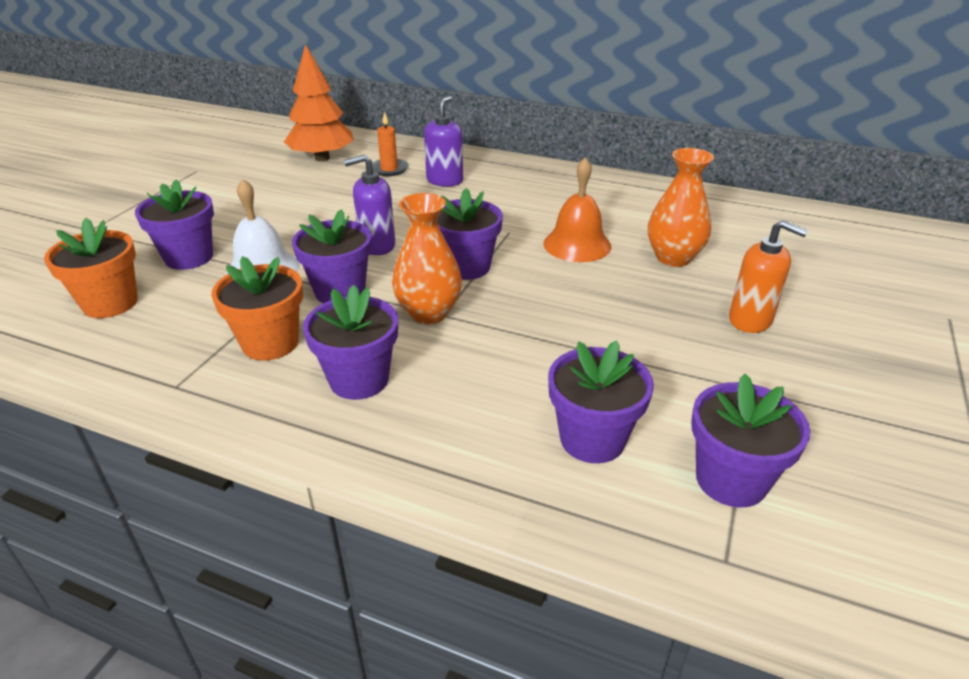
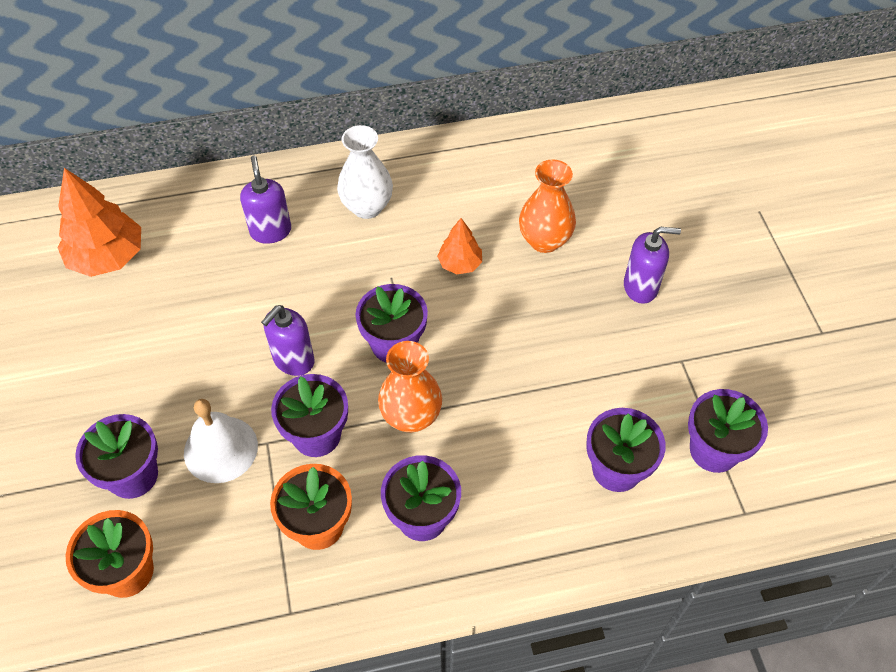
camera: 35 degrees left, 20 degrees up
(389, 169) = (198, 240): orange candle -> none
(532, 192) = (367, 207): none -> white vase
(577, 244) = (460, 264): orange bell -> orange tree
(750, 320) = (641, 287): orange soap dispenser -> purple soap dispenser

